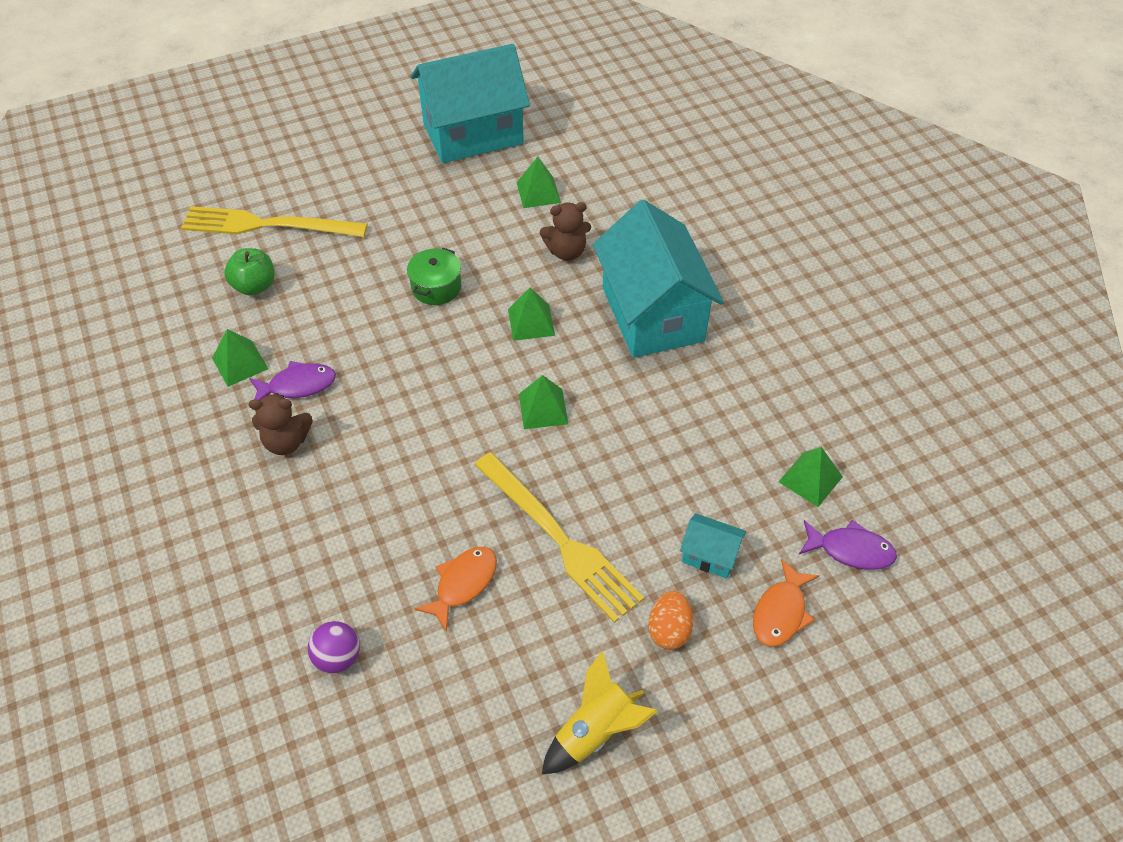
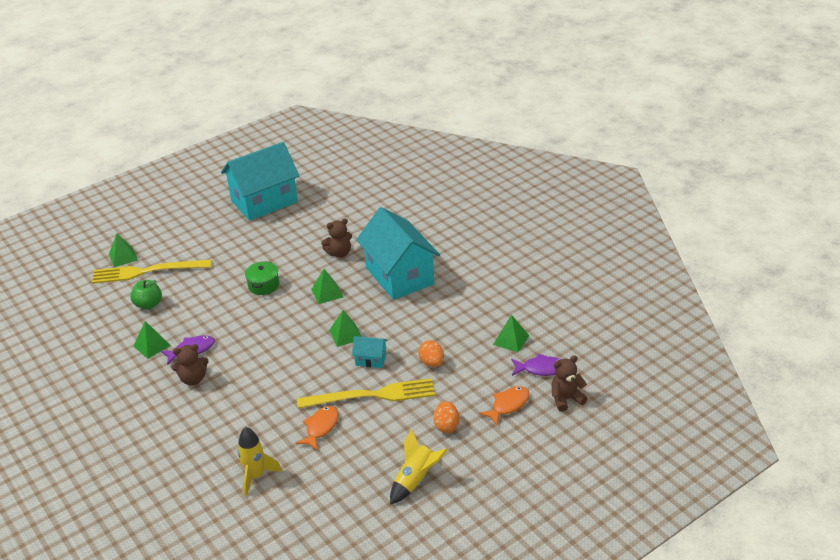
camera: 10 degrees left, 15 degrees down
(337, 657) = (256, 476): purple ball -> yellow rocket
(538, 192) = (314, 226): green pyramid -> green pyramid (123, 257)
(559, 539) = (372, 395): yellow fork -> yellow fork turned 45 degrees counterclockwise
(670, 496) = (432, 363): none -> orange egg
(709, 555) = (461, 386): turquoise house -> turquoise house (371, 359)
(781, 612) = (508, 405): orange fish -> orange fish turned 150 degrees counterclockwise
(883, 622) = (566, 399): none -> brown teddy bear

